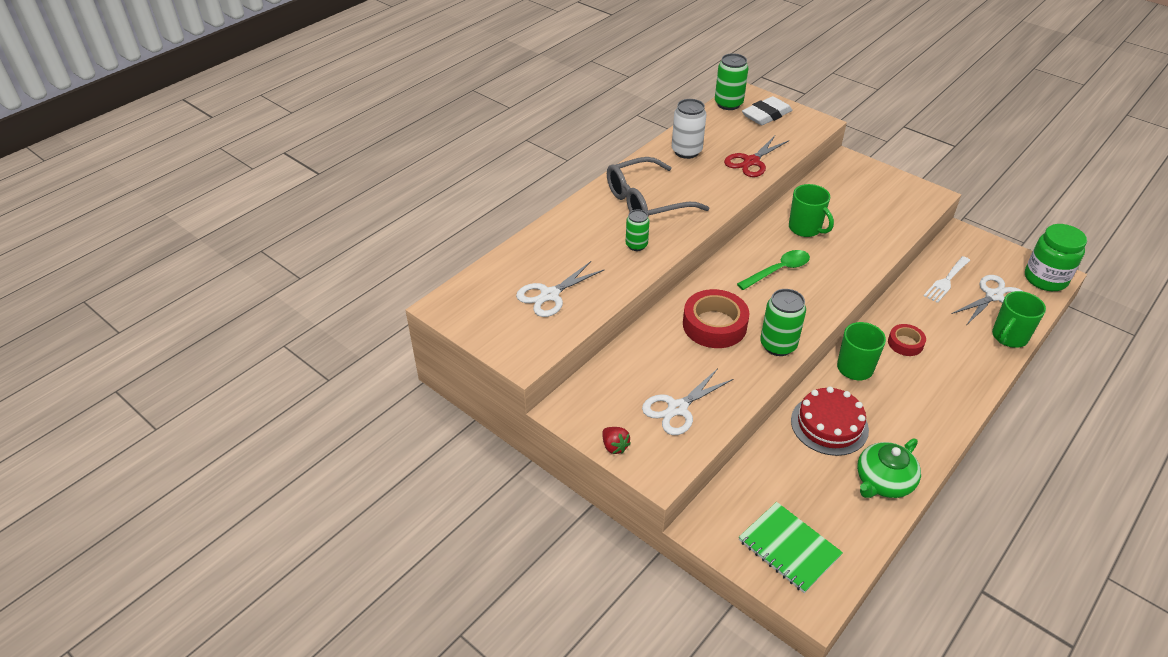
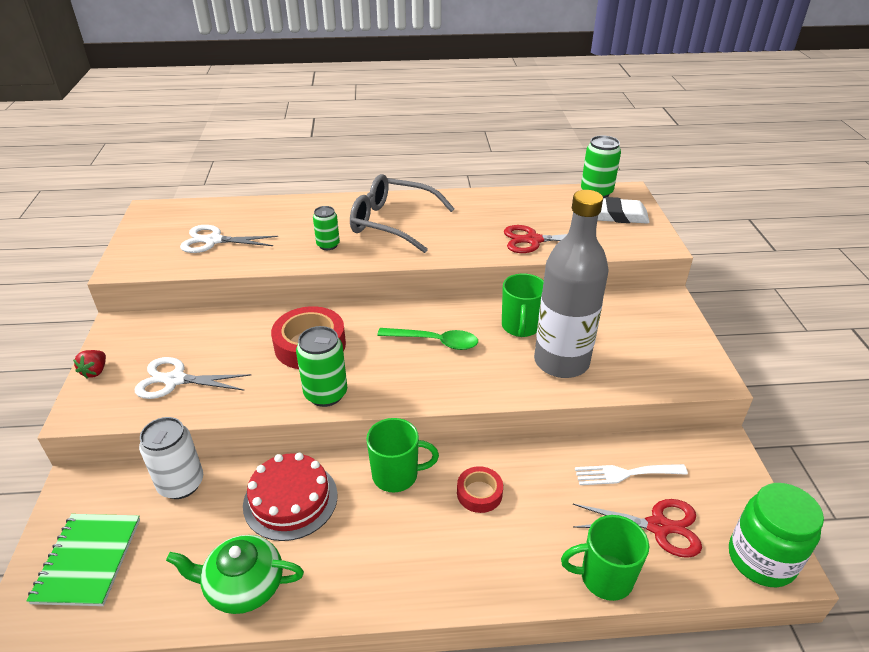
camera: 45 degrees right, 5 degrees down
(686, 151) = (492, 207): white can -> white can (181, 484)
(857, 235) = (561, 362): none -> grey bottle
(994, 296) = (658, 526): white scissors -> red scissors

